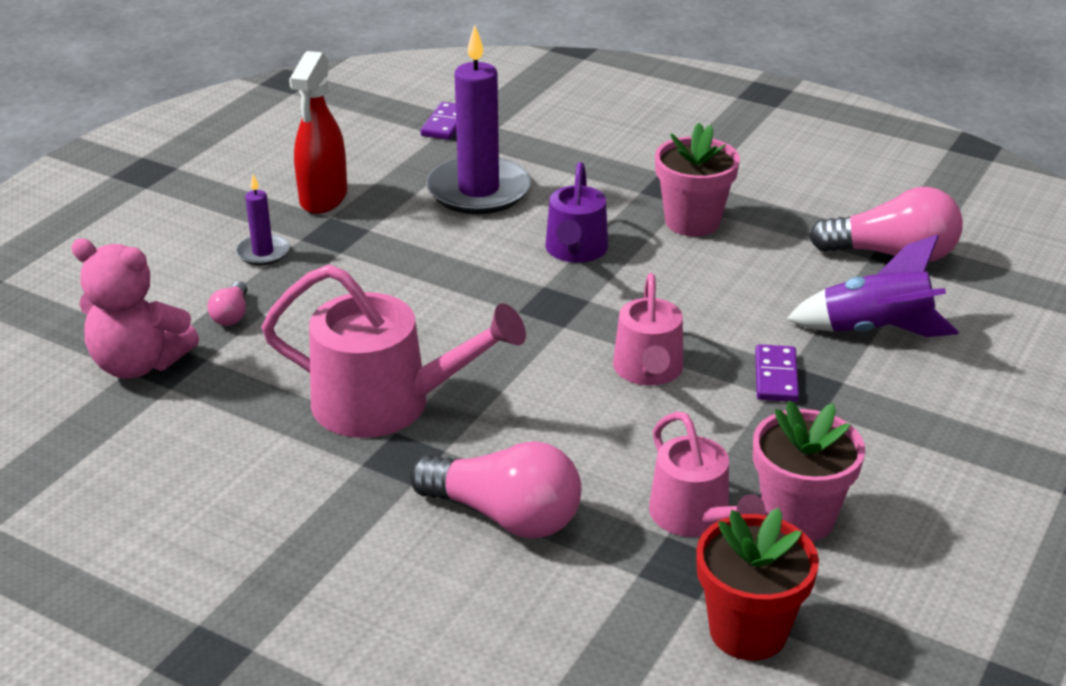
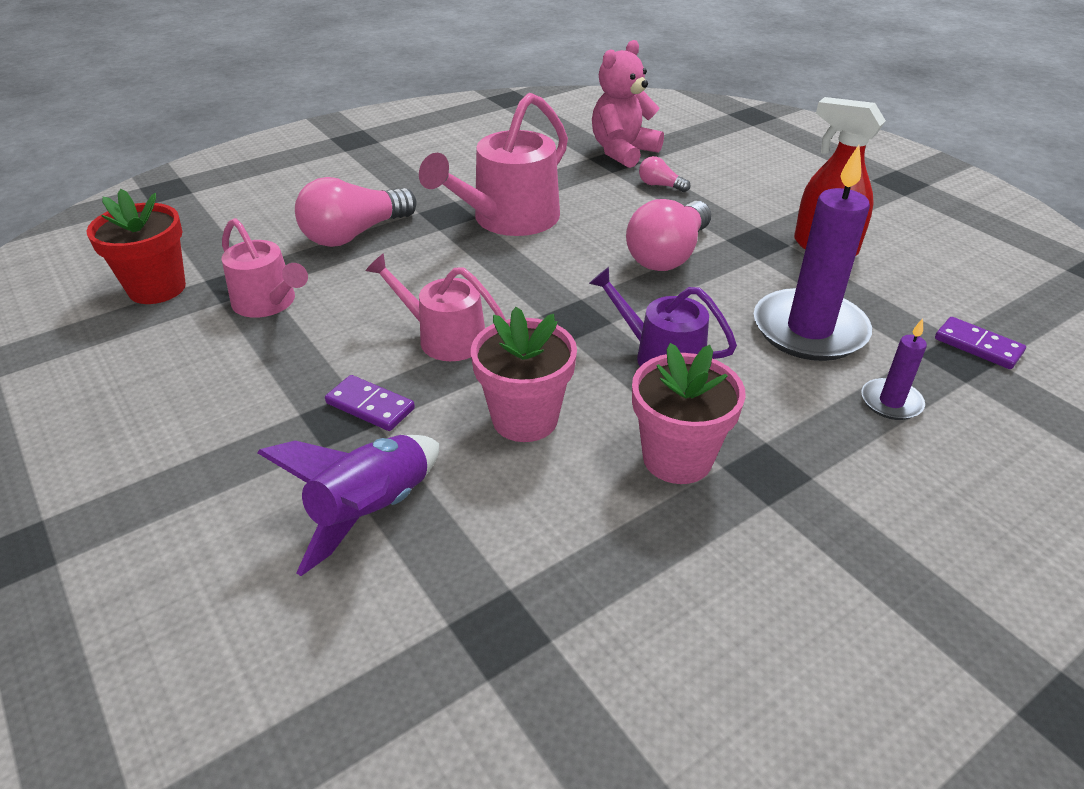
camera: 115 degrees right, 5 degrees up
(263, 252) = (742, 208): purple candle -> purple candle (891, 402)
(695, 516) = (268, 303): pink watering can -> pink watering can turned 135 degrees counterclockwise
(798, 517) = (211, 347): pink flower pot -> pink flower pot (525, 419)
(892, 254) = (499, 616): pink light bulb -> pink light bulb (668, 255)

